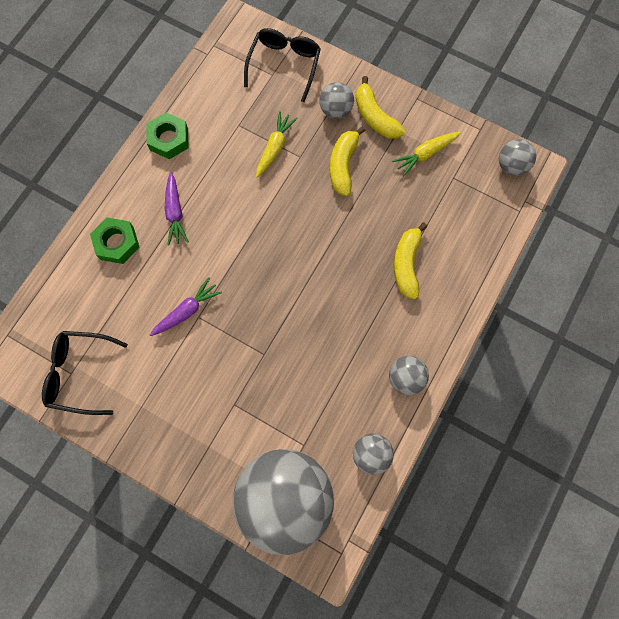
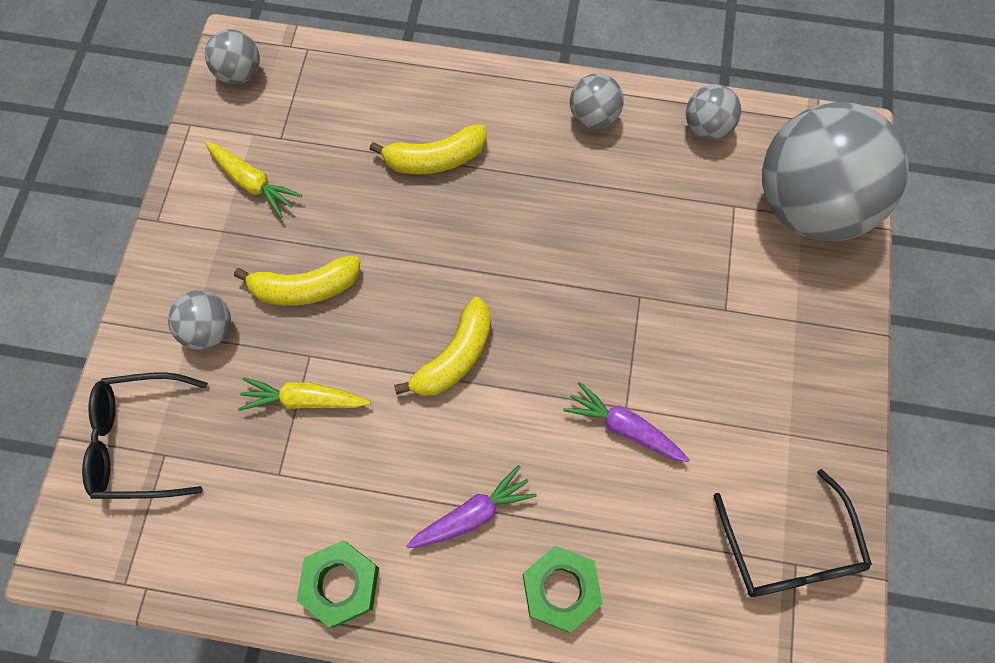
camera: 110 degrees left, 5 degrees down
(375, 117) = (206, 269): yellow banana -> yellow banana (455, 357)

